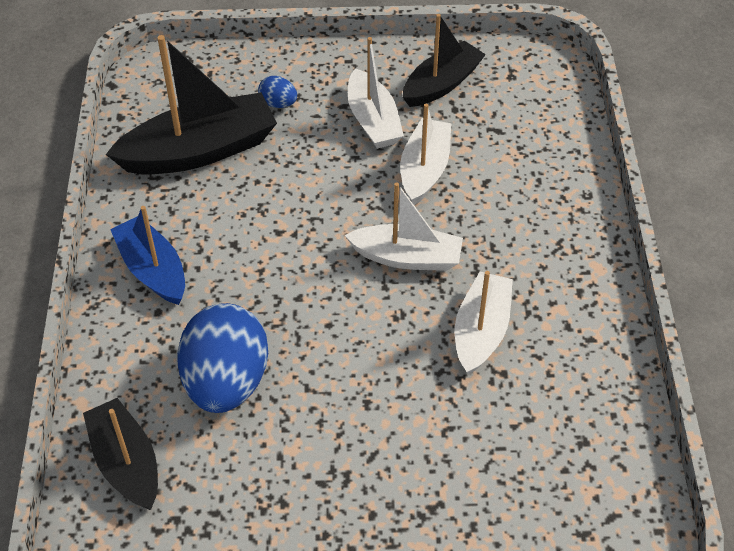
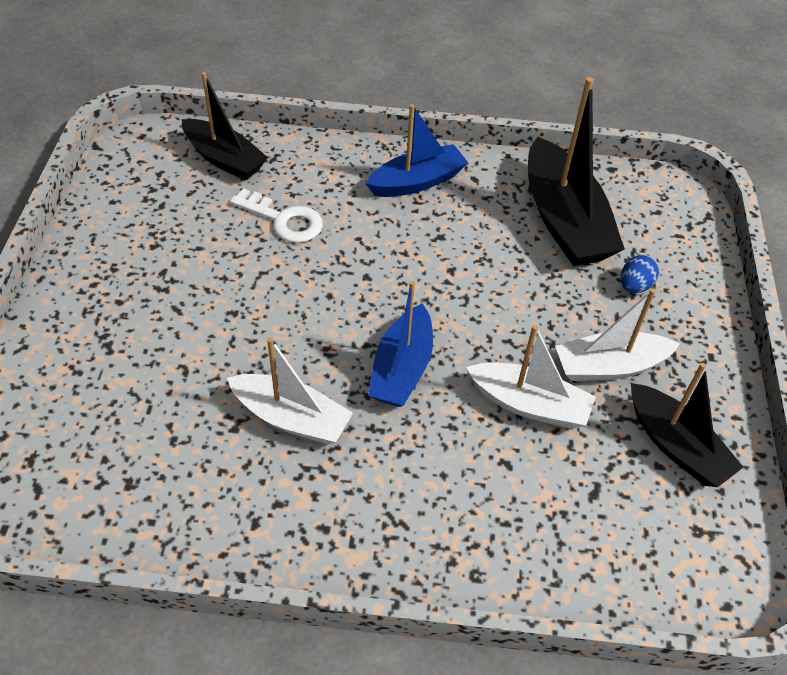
camera: 95 degrees right, 0 degrees up
(126, 463) = (224, 159): black boat -> black boat turned 60 degrees clockwise
(226, 382) = (284, 220): blue egg -> white key
(406, 257) = (402, 368): white boat -> blue boat

